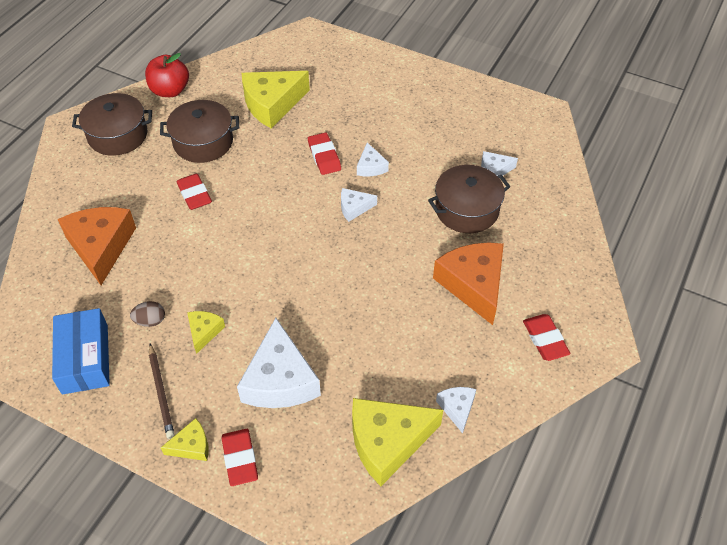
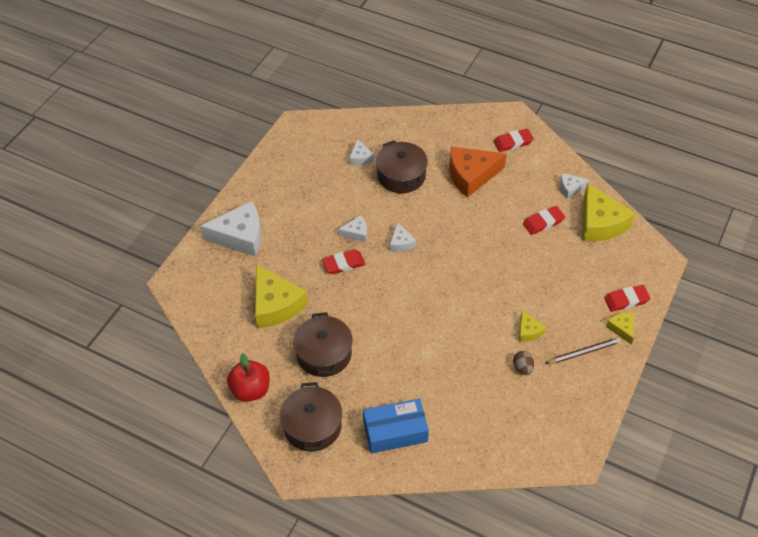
camera: 90 degrees left, 0 degrees up
(85, 359) = (562, 407): blue box -> blue box (395, 431)
(101, 247) = (450, 416): orange cheese -> none
(194, 194) = (388, 353): red eraser -> red eraser (543, 222)
(204, 332) = (528, 331): yellow cheese -> yellow cheese turned 120 degrees counterclockwise
(280, 380) = (563, 282): white cheese -> white cheese (240, 236)

